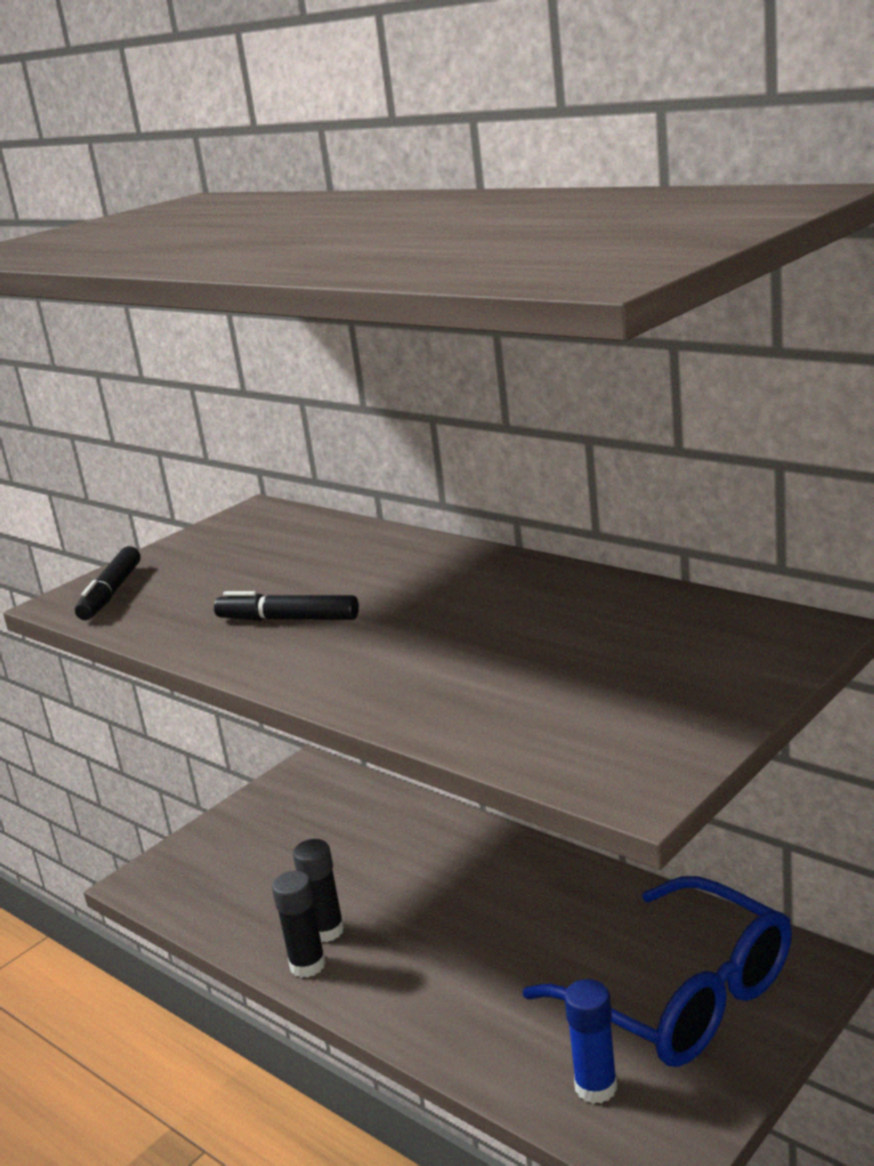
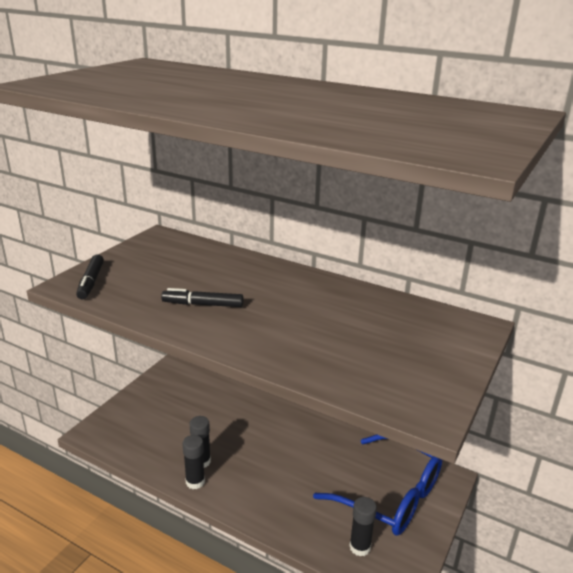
camera: 15 degrees left, 5 degrees up
(596, 1087) = (360, 547): blue glue stick -> black glue stick

